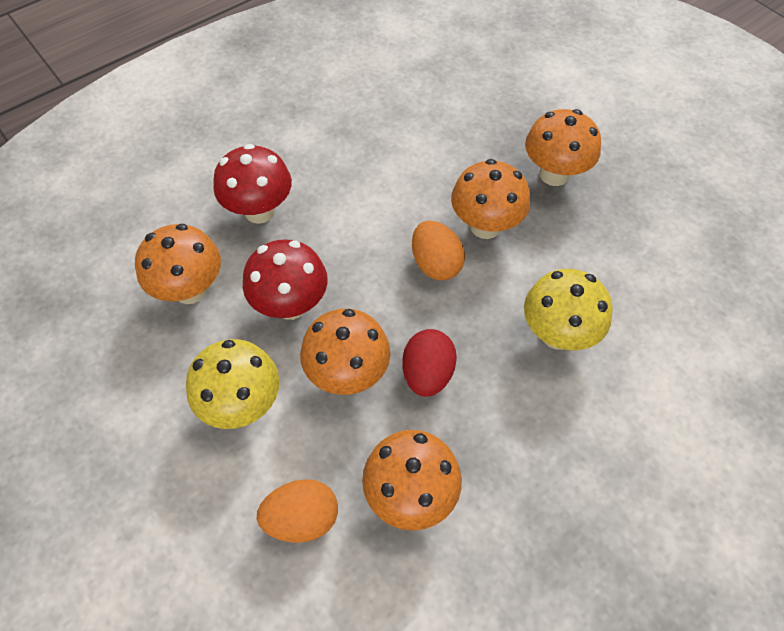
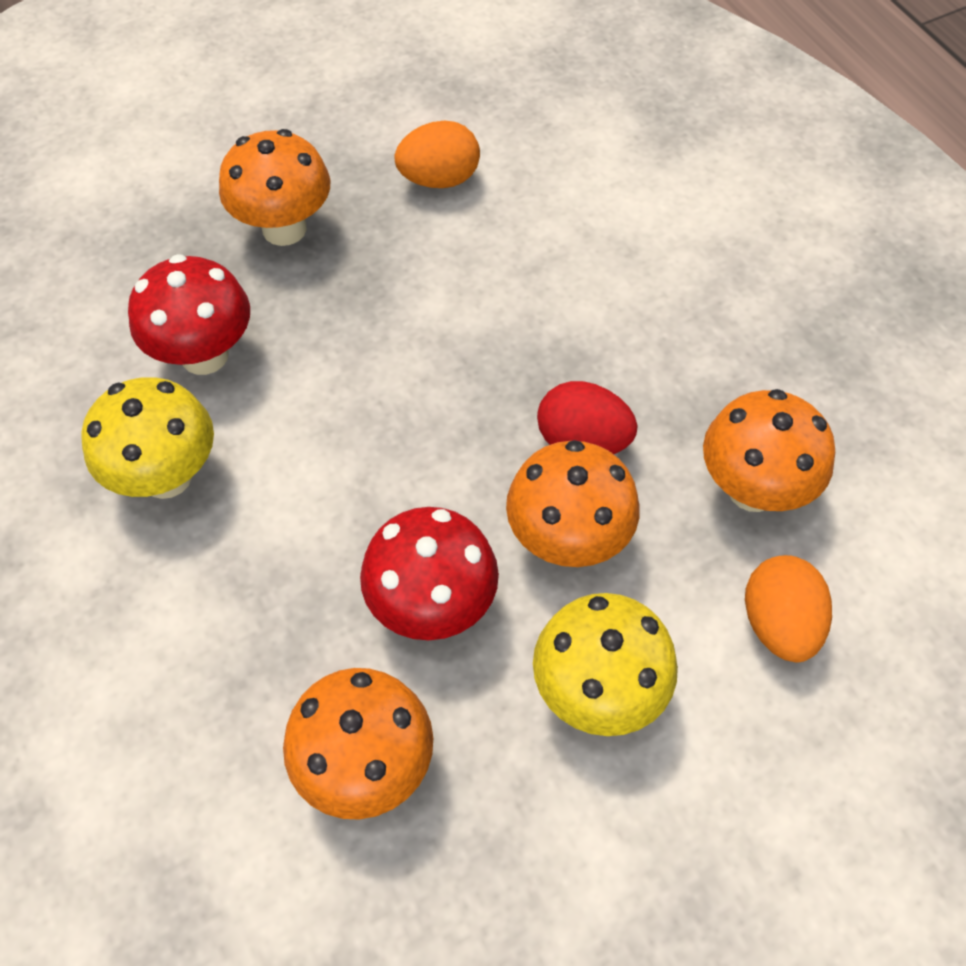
camera: 80 degrees left, 0 degrees up
(259, 211) = (226, 638): red mushroom -> red mushroom (204, 355)
(435, 264) = (404, 400): orange egg -> orange egg (439, 179)
(485, 226) = (352, 327): orange mushroom -> none
(557, 334) = (547, 286): yellow mushroom -> yellow mushroom (166, 476)

